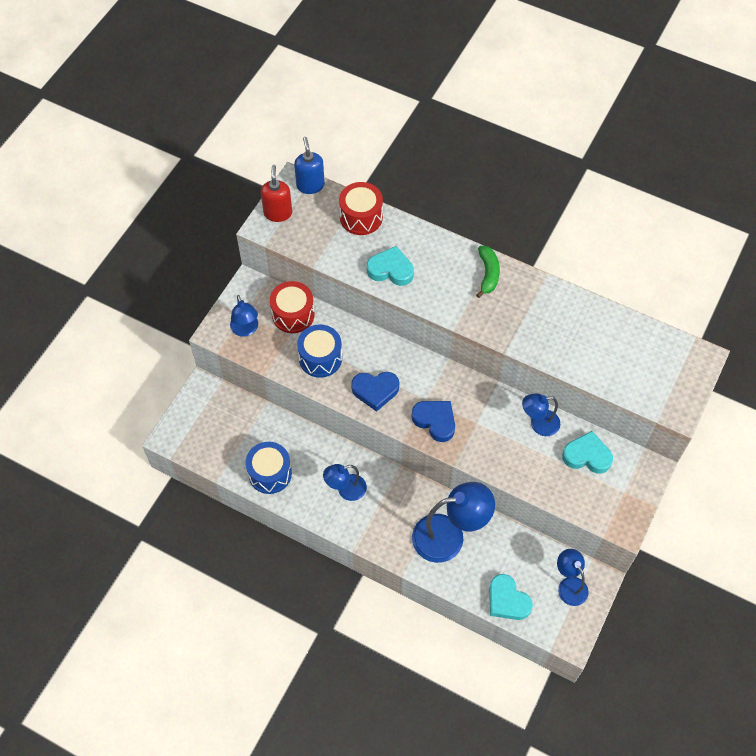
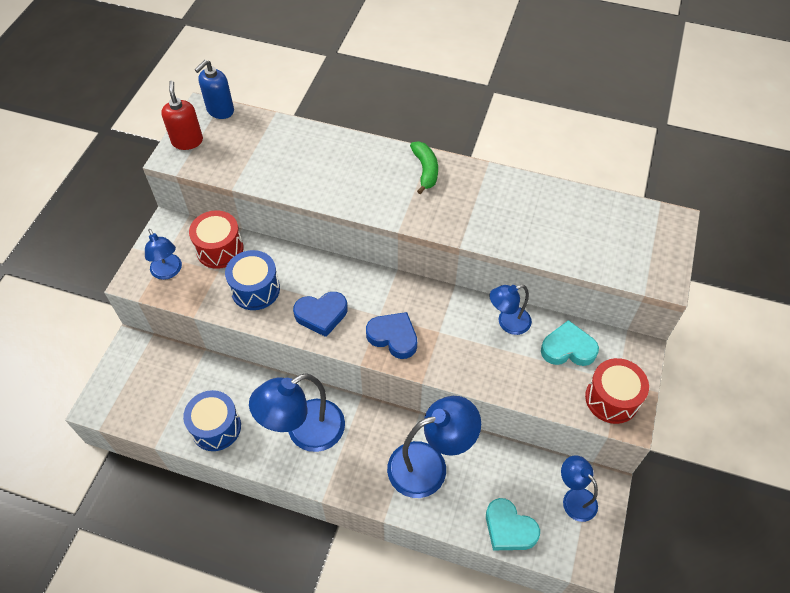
camera: 10 degrees left, 5 degrees down
(310, 185) = (220, 110): blue soap dispenser -> blue soap dispenser turned 120 degrees counterclockwise
(346, 490) = (305, 432): blue lamp -> blue lamp, size x1.74
(361, 217) = (279, 134): red drum -> red drum (612, 399)
(391, 270) = (319, 180): turquoise heart -> none

